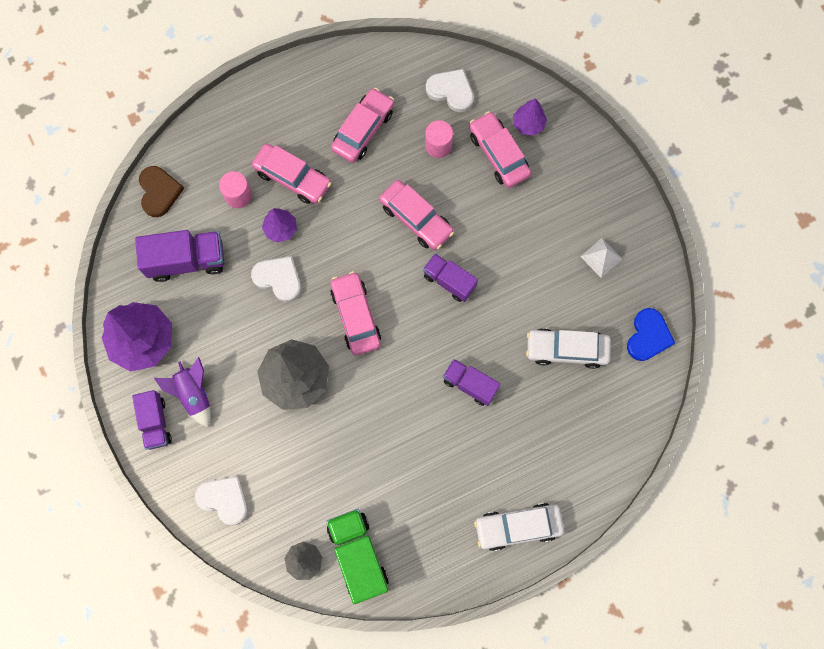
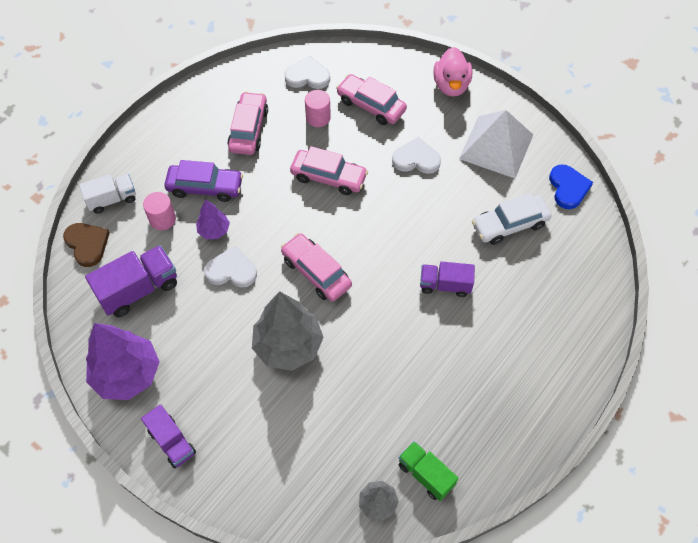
camera: 25 degrees left, 15 degrees down
(194, 394) = (198, 400): purple rocket -> none
(200, 153) = (112, 199): none -> white truck
(224, 499) = (272, 482): white heart -> white heart (416, 159)
(292, 178) = (205, 187): pink car -> purple car
(358, 556) = (425, 474): green truck -> green truck, size x0.66
(449, 281) = (382, 213): purple truck -> none
(518, 527) = (553, 383): white car -> none
(528, 124) = (383, 76): purple tree -> none
(593, 165) = (451, 85): none -> pink duck
(601, 257) = (496, 146): white pyramid -> white pyramid, size x2.17

